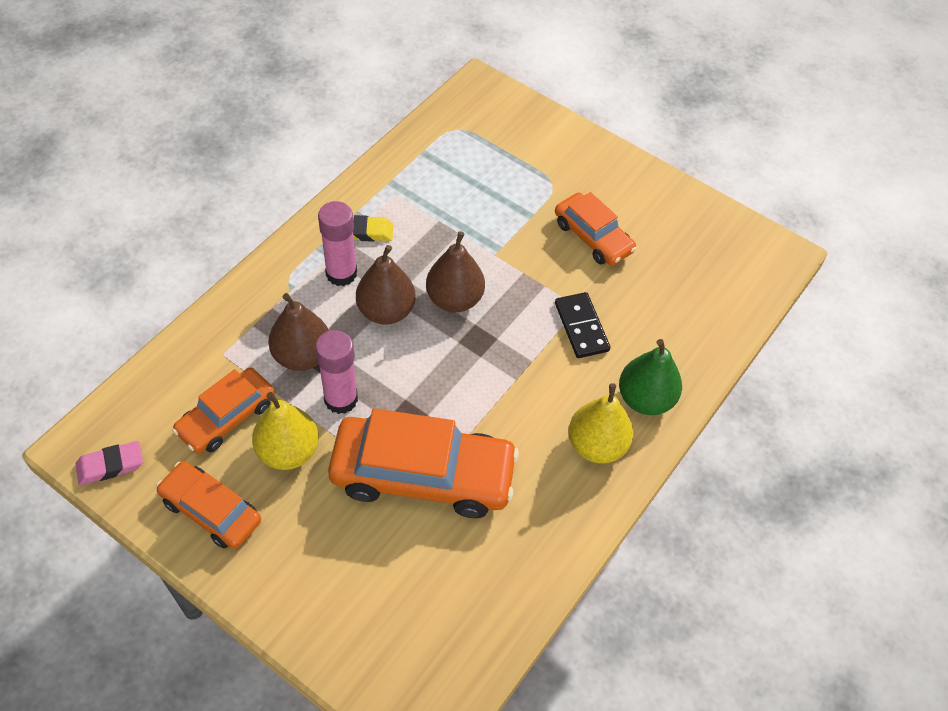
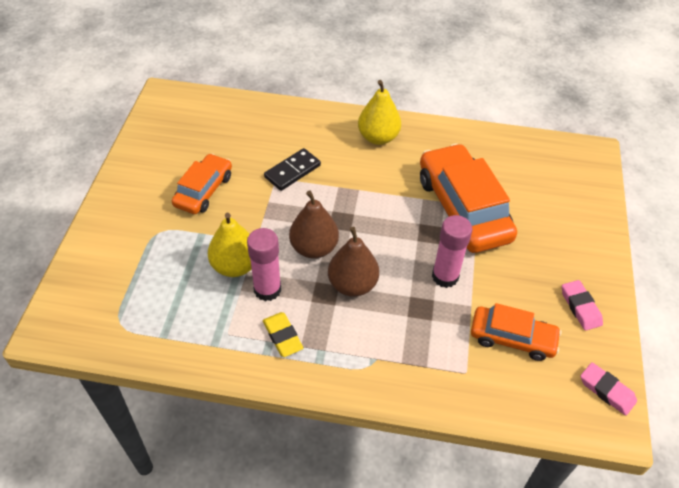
camera: 115 degrees left, 5 degrees down
(211, 511) = (580, 307): orange car -> pink eraser
(288, 451) = (505, 286): yellow pear -> yellow pear (235, 266)
(302, 356) = (428, 318): brown pear -> none
(341, 273) = (336, 331): pink glue stick -> pink glue stick (267, 289)
(645, 399) = (328, 126): green pear -> none

